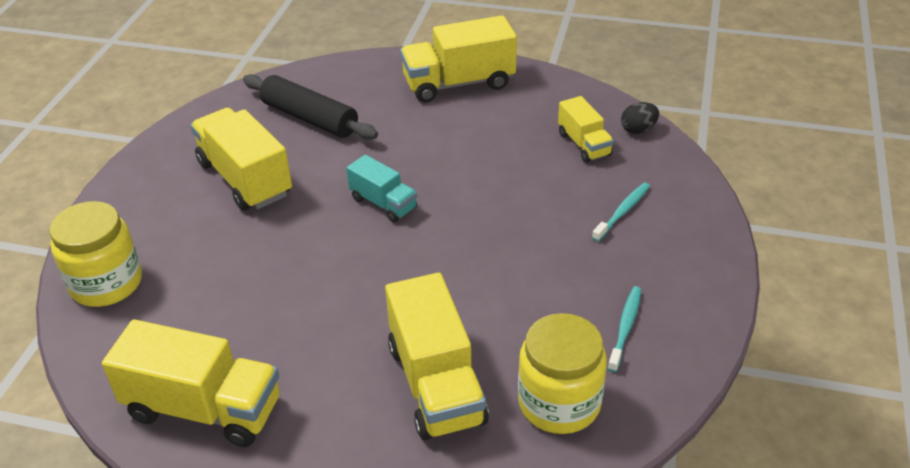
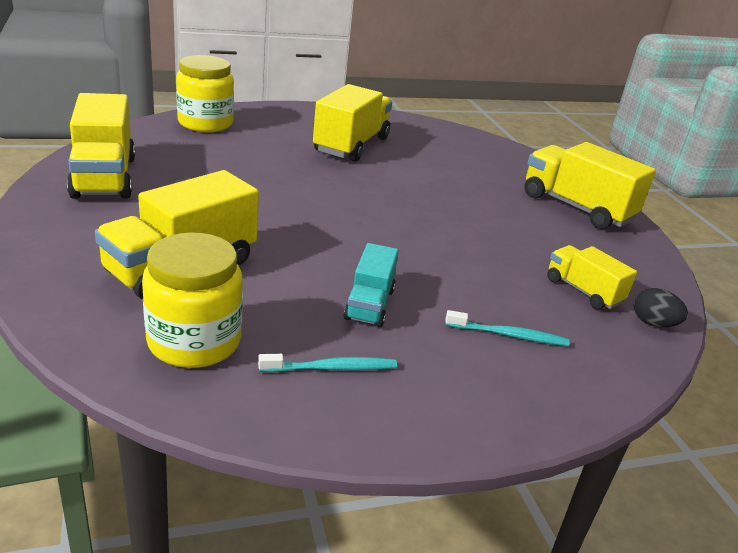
camera: 55 degrees right, 10 degrees down
(309, 118) = (446, 154): black rolling pin -> none
(383, 203) = (381, 202): turquoise truck -> turquoise truck (369, 304)
(584, 144) = (583, 291): yellow truck -> yellow truck turned 105 degrees clockwise

